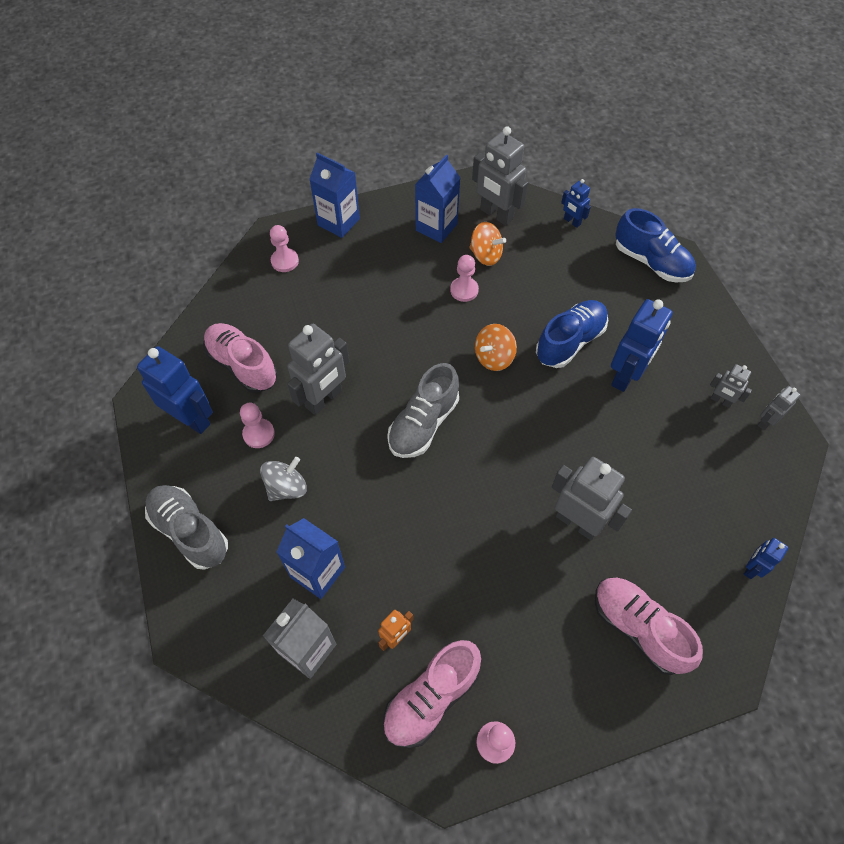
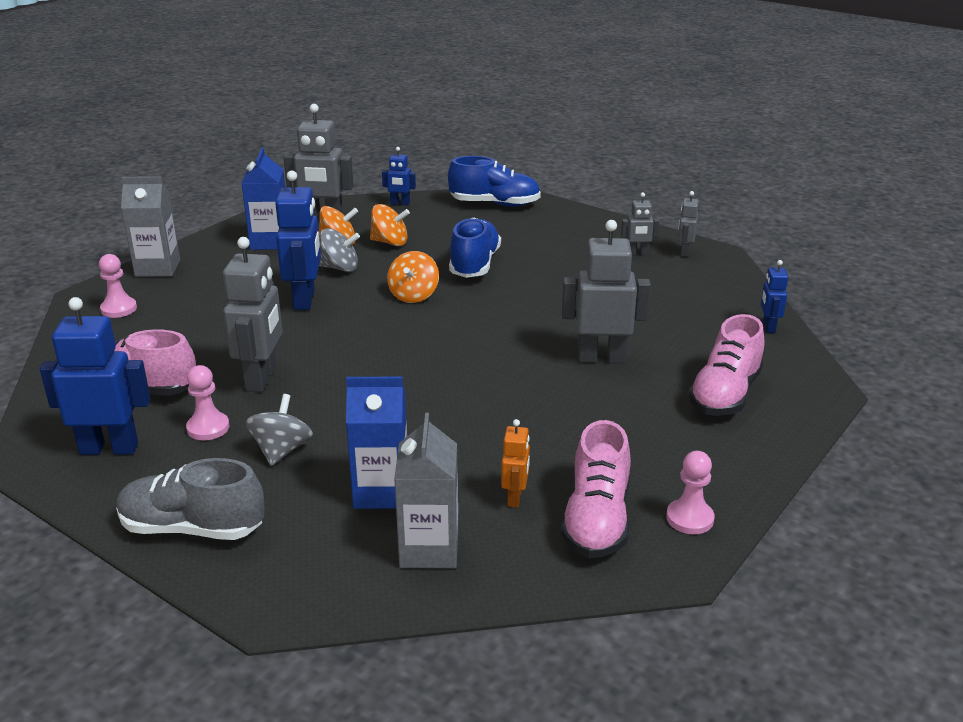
camera: 35 degrees left, 30 degrees down
(338, 222) = (158, 268): blue carton -> grey carton
(423, 424) = (388, 356): grey shoe -> none
(464, 290) = (340, 268): pink pawn -> grey spinning top
(525, 275) = (390, 242): none -> orange spinning top
(626, 376) = (545, 266): blue robot -> blue robot (305, 300)
(638, 628) = (725, 395): pink shoe -> pink shoe turned 75 degrees counterclockwise

